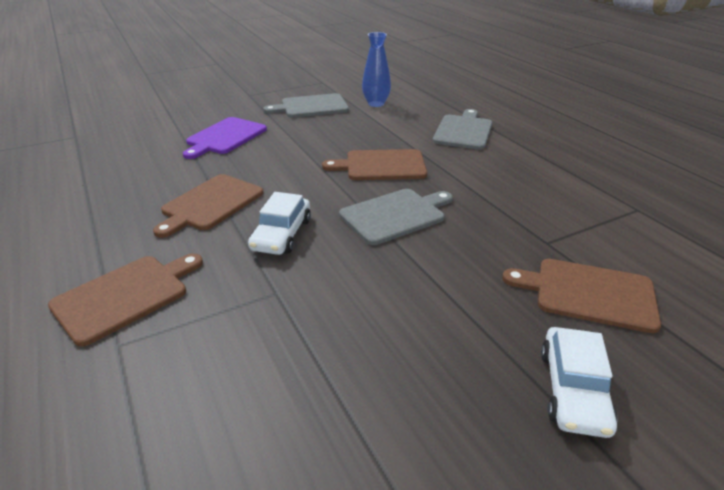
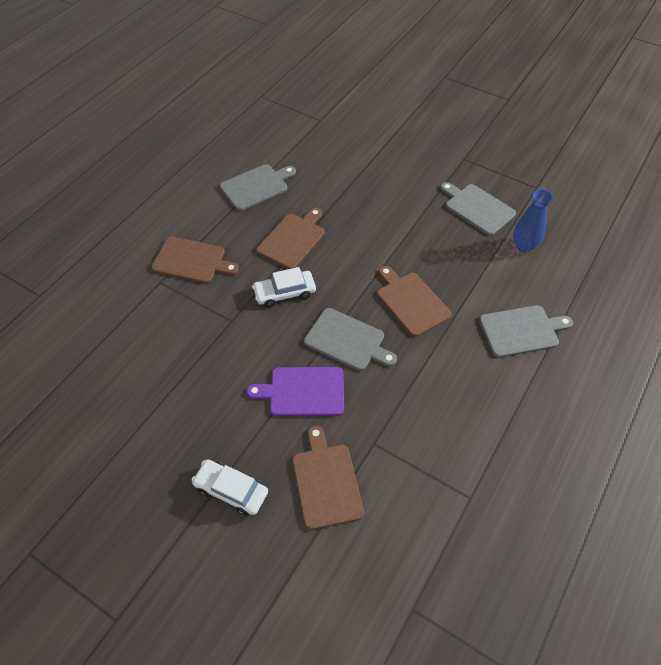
camera: 60 degrees right, 20 degrees up
(90, 202) = (256, 186): none -> grey cutting board
(210, 204) = (292, 239): brown cutting board -> brown cutting board turned 120 degrees clockwise
(225, 137) = (381, 191): purple cutting board -> purple cutting board (303, 392)
(573, 390) = (231, 490): white car -> white car turned 45 degrees clockwise

